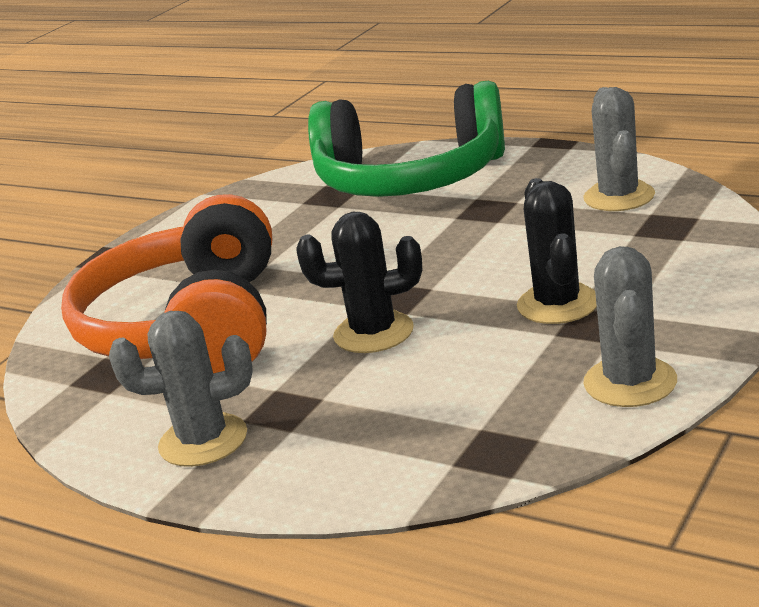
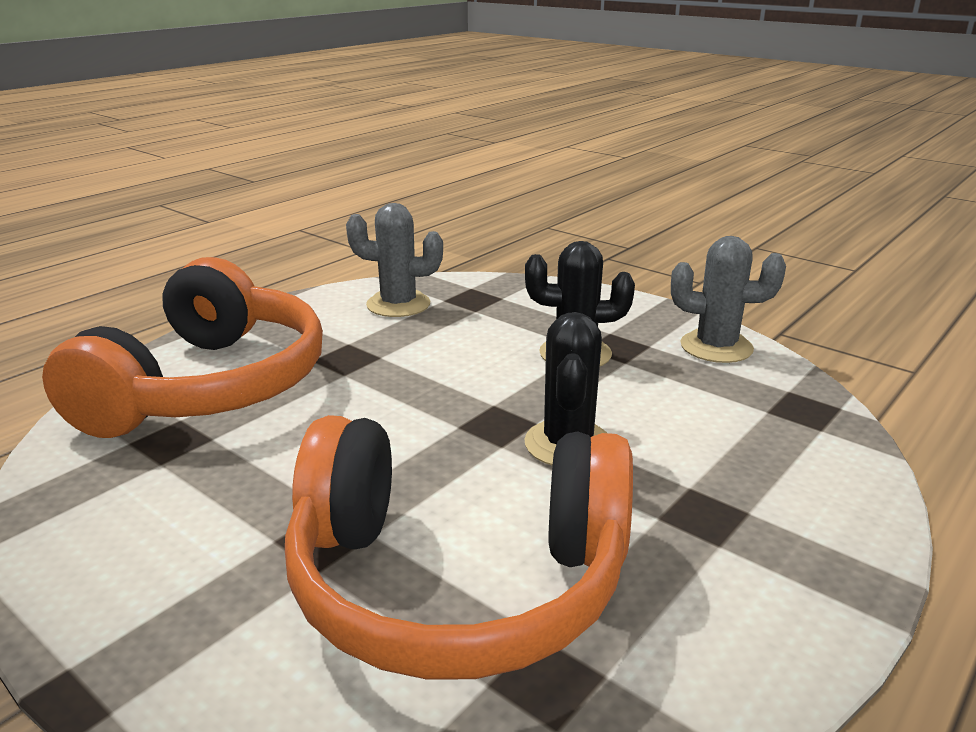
camera: 85 degrees left, 0 degrees up
(203, 441) = (760, 578): grey cactus -> none
(411, 179) = (209, 386): green headphones -> orange headphones

